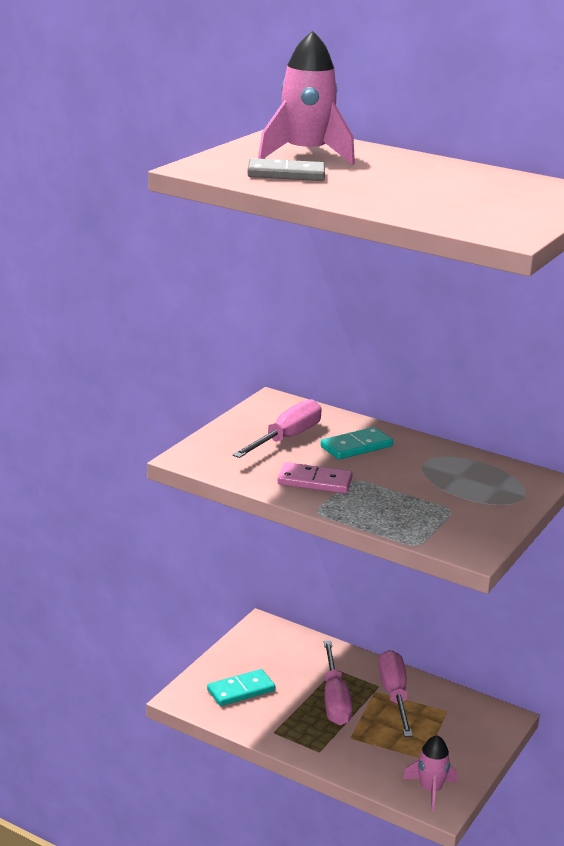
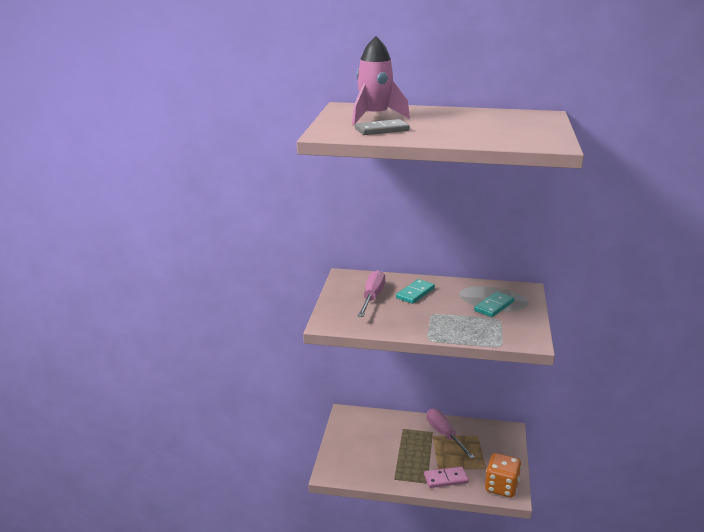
camera: 20 degrees left, 0 degrees up
(241, 690) = (359, 458): turquoise domino -> turquoise domino (494, 306)
(315, 481) = (411, 320): pink domino -> pink domino (445, 479)
(334, 699) = (414, 447): pink screwdriver -> none
(430, 790) = (501, 487): pink rocket -> orange dice

